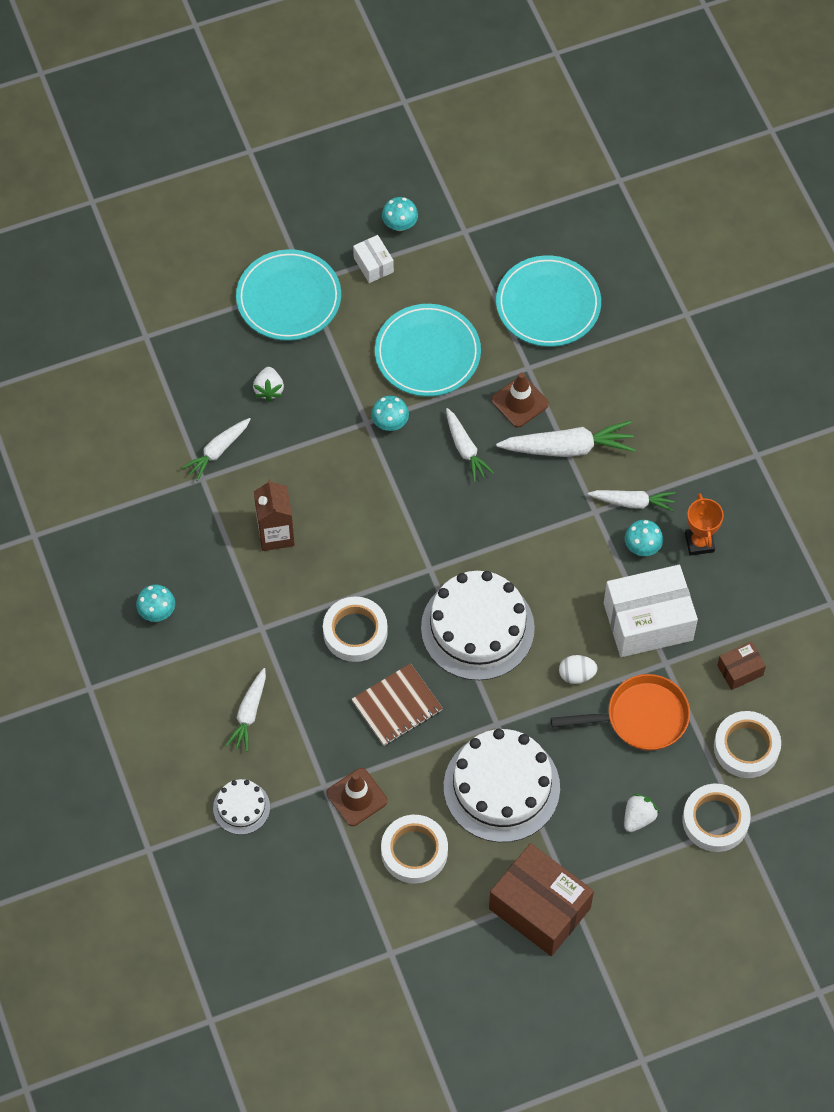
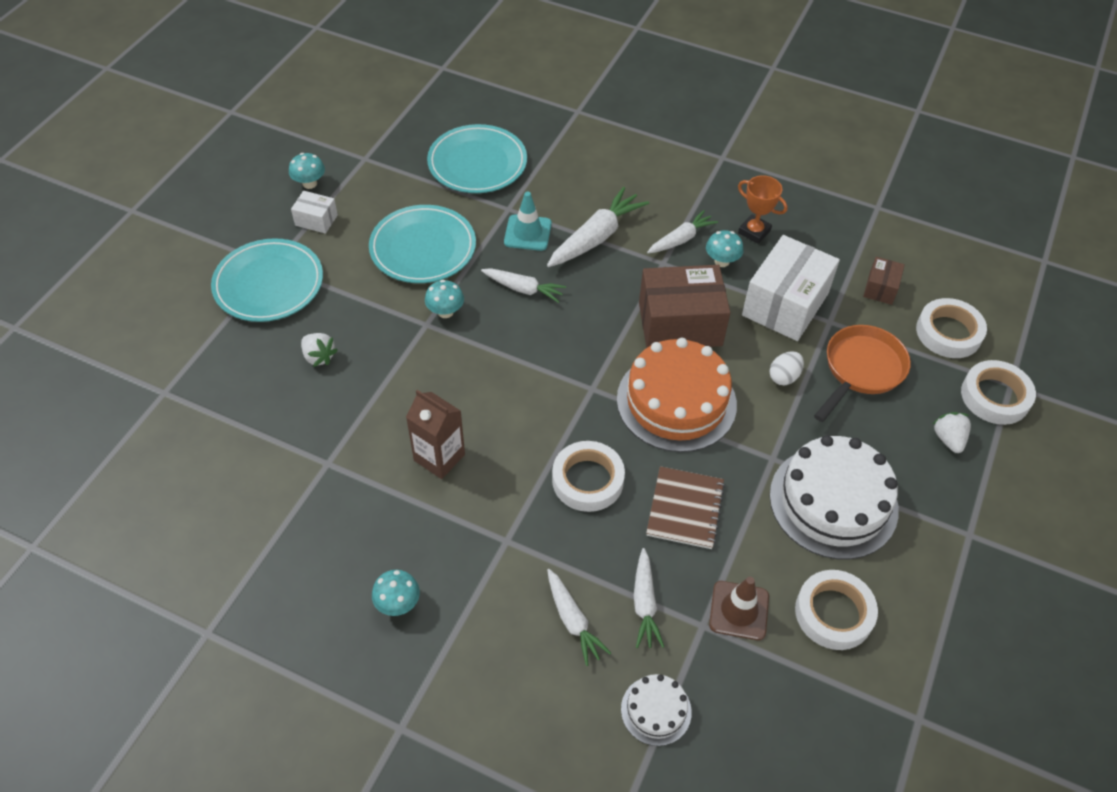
camera: 45 degrees left, 10 degrees down
(218, 451) = (321, 432): white carrot -> white carrot (644, 603)
(477, 628) = (676, 401): white cake -> orange cake
(519, 402) = (527, 233): brown traffic cone -> turquoise traffic cone
(539, 908) = (973, 569): brown box -> brown box (680, 324)

